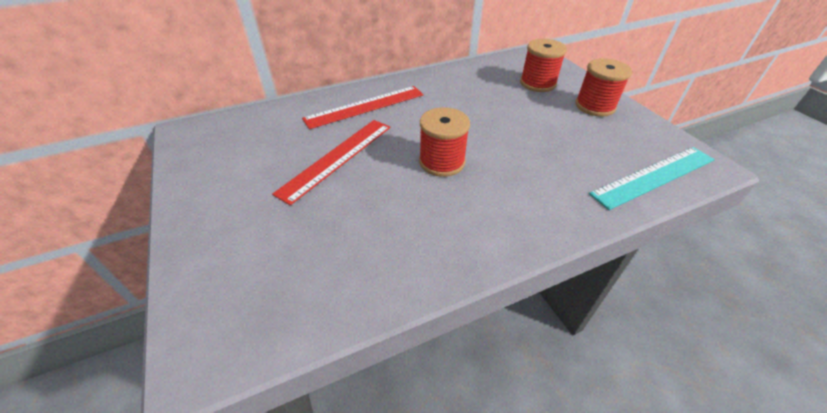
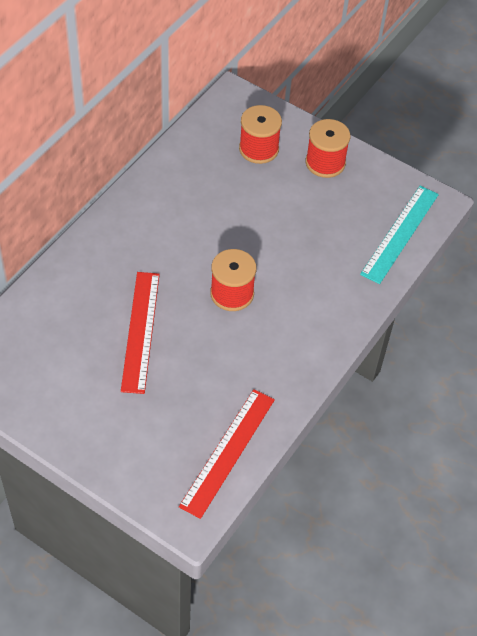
camera: 35 degrees left, 10 degrees up
(365, 107) = (113, 257): red ruler -> red ruler (228, 452)

